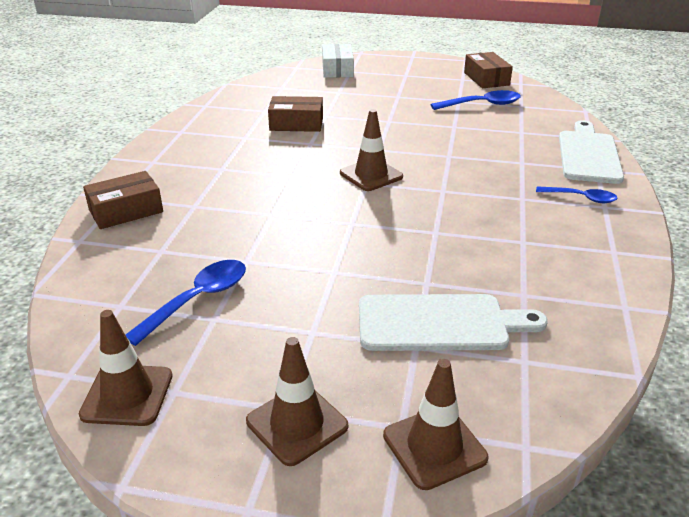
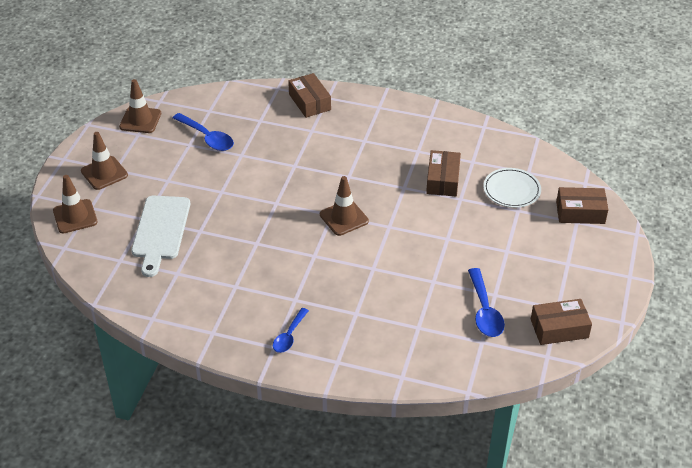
camera: 95 degrees right, 10 degrees up
(309, 94) = (511, 190): none -> white plate
(337, 69) = (580, 212): white box -> brown box
(588, 155) = (365, 364): white cutting board -> none

